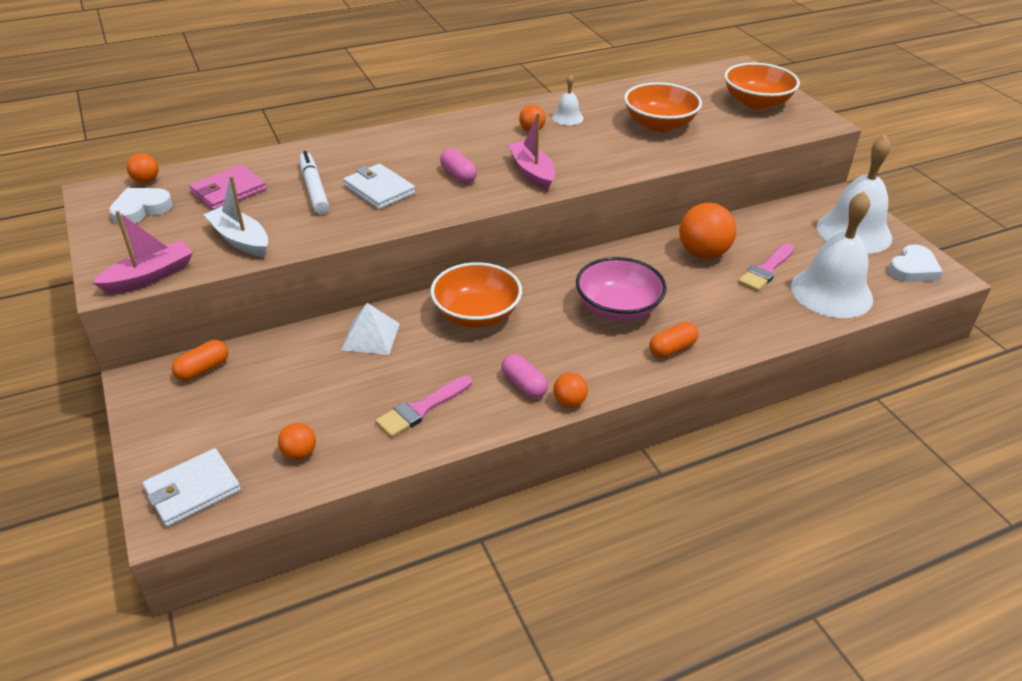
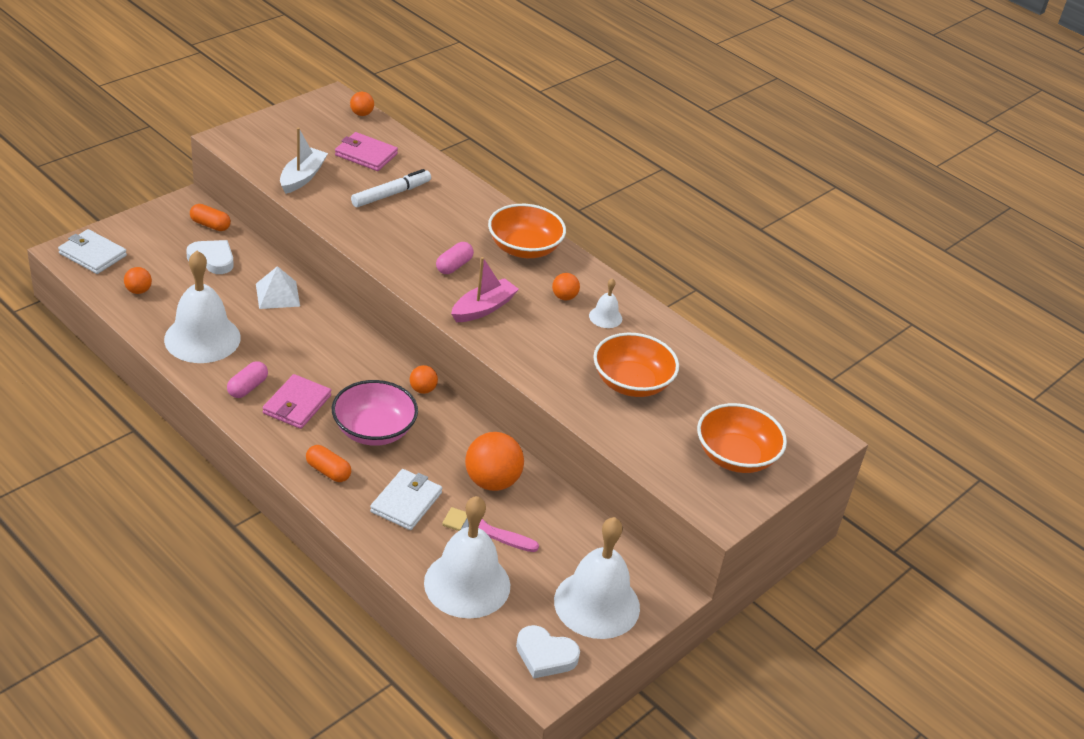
camera: 65 degrees right, 0 degrees up
(141, 209) = (321, 123): white heart -> white heart (212, 259)
(150, 276) = (240, 151): pink boat -> none
(379, 190) = (407, 227): white wallet -> white wallet (406, 502)
(421, 408) = (202, 338): pink brush -> white bell
(476, 314) = (329, 346): orange bowl -> orange bowl (524, 248)
(564, 353) = (297, 404): none -> pink wallet
(569, 402) = (235, 416): orange ball -> orange ball (423, 389)

